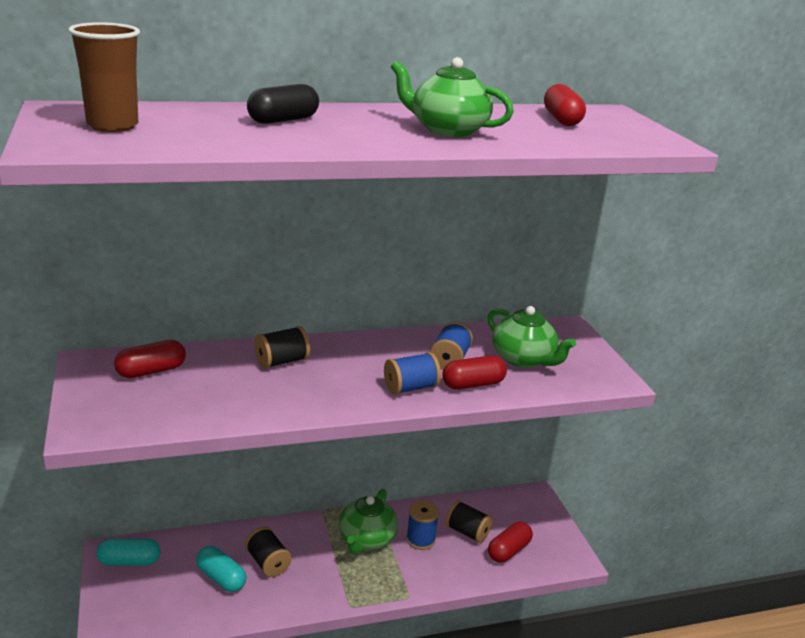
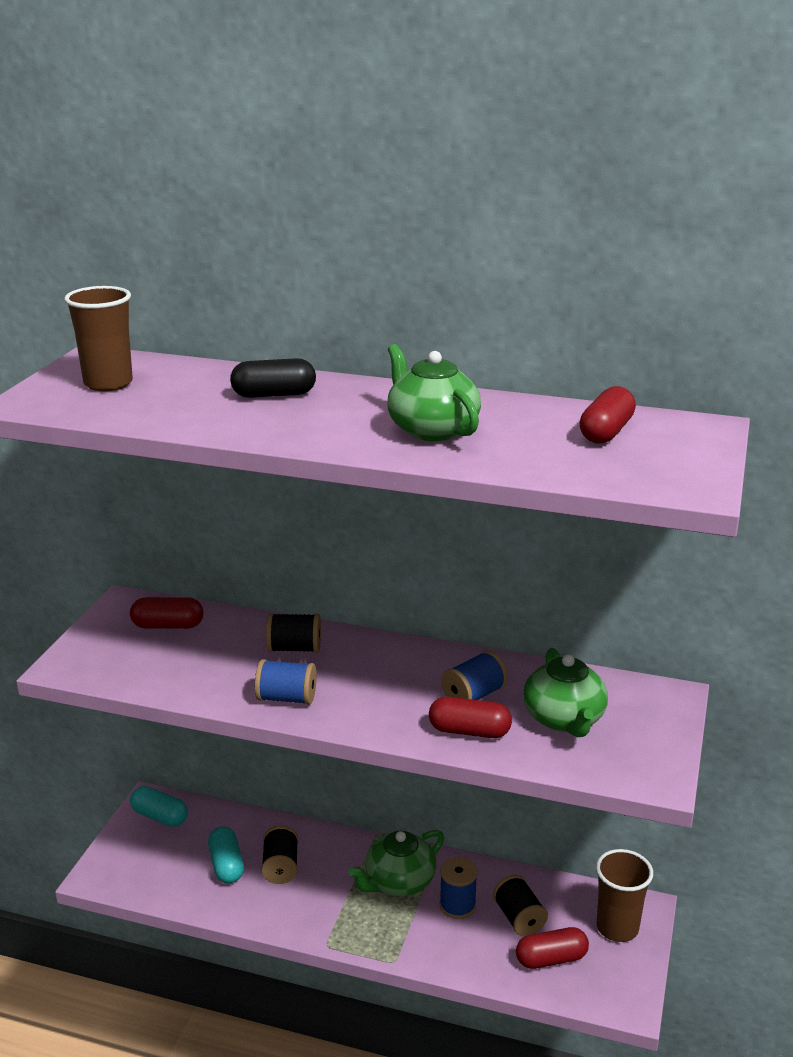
camera: 35 degrees right, 0 degrees up
(410, 388) = (395, 715): blue spool -> blue spool (287, 698)
(531, 514) = (617, 928): none -> brown cup

